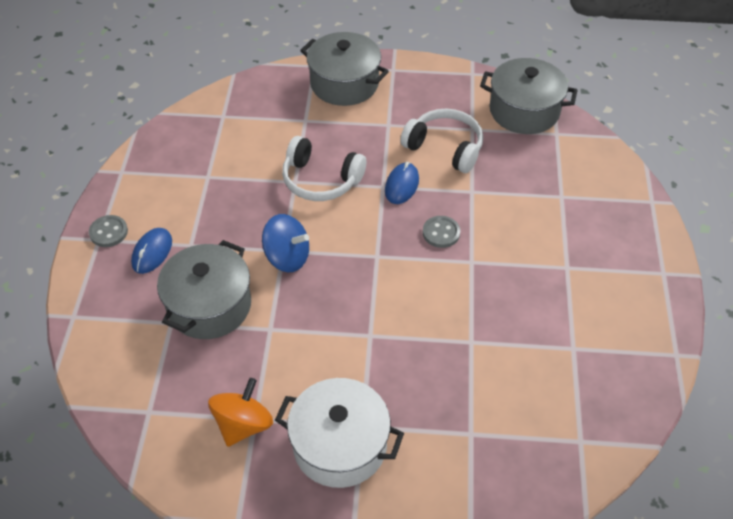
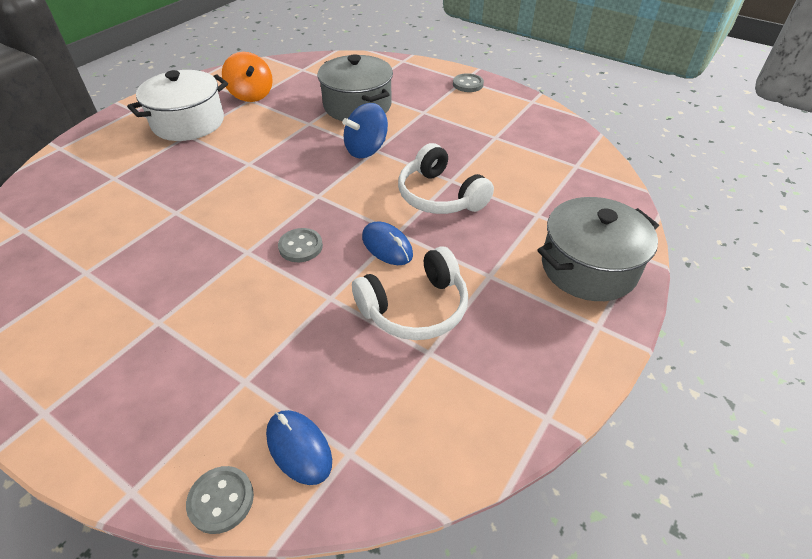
camera: 120 degrees right, 5 degrees down
(152, 252) = (431, 96): blue mouse -> blue mouse (299, 448)
(321, 180) = (440, 196): white headphones -> white headphones turned 90 degrees counterclockwise
(524, 111) = (424, 439): grey pot -> none
(621, 166) = (221, 500): none -> grey button

